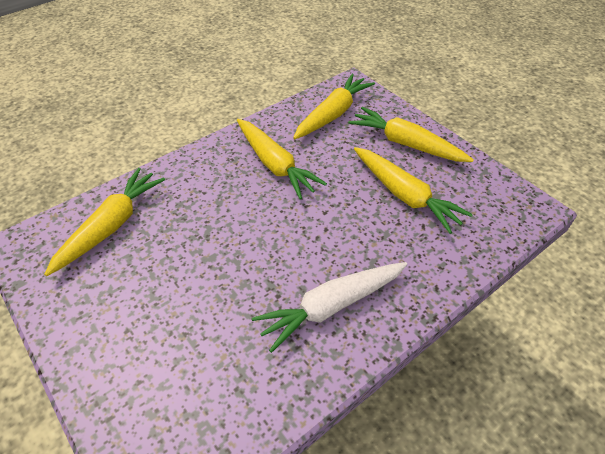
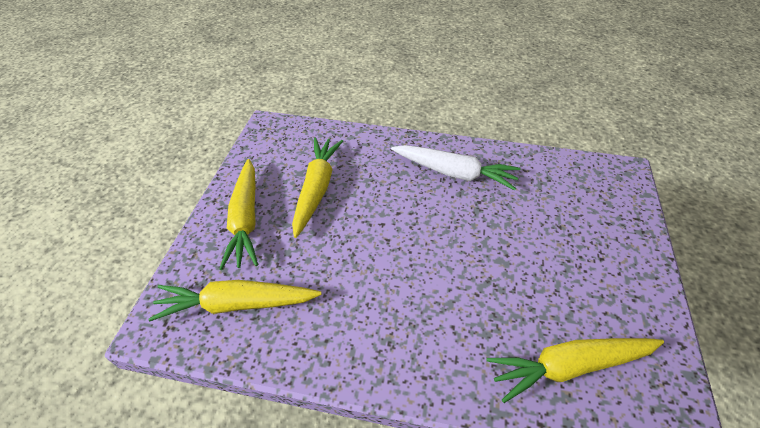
camera: 130 degrees left, 0 degrees up
(275, 165) = (362, 297): yellow carrot -> none

